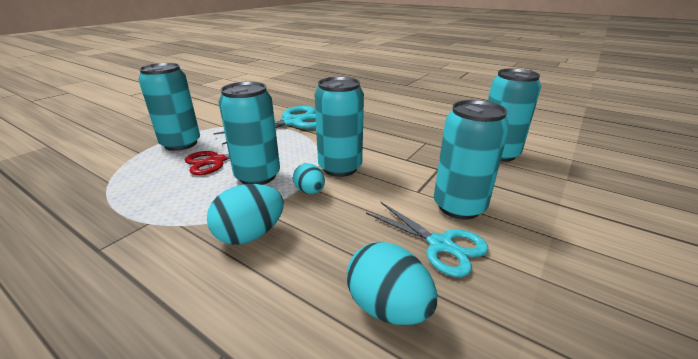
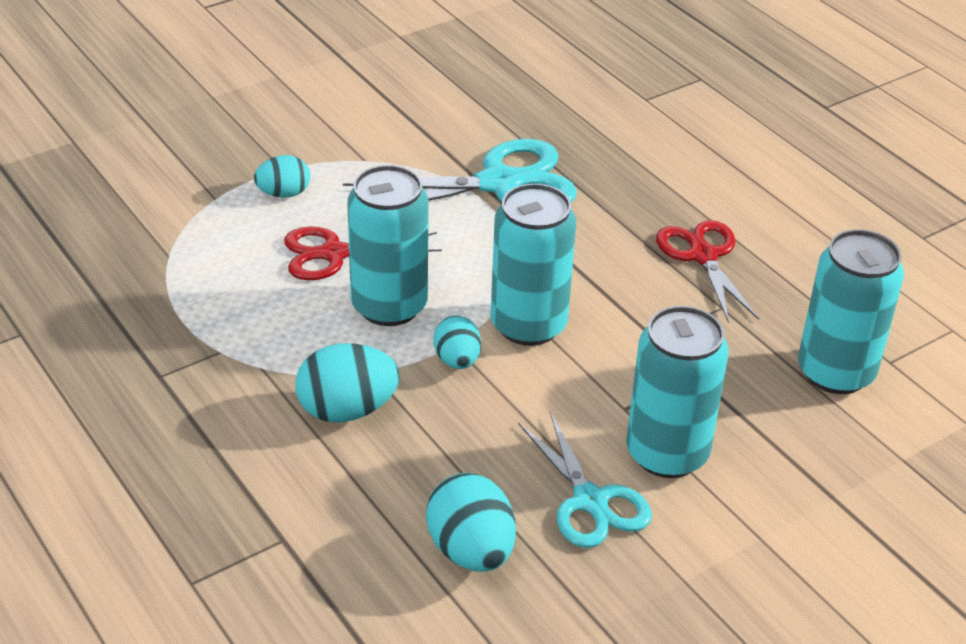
camera: 20 degrees right, 10 degrees up
(181, 144) = (284, 193): turquoise can -> turquoise egg
(401, 128) = (703, 256): none -> red scissors

